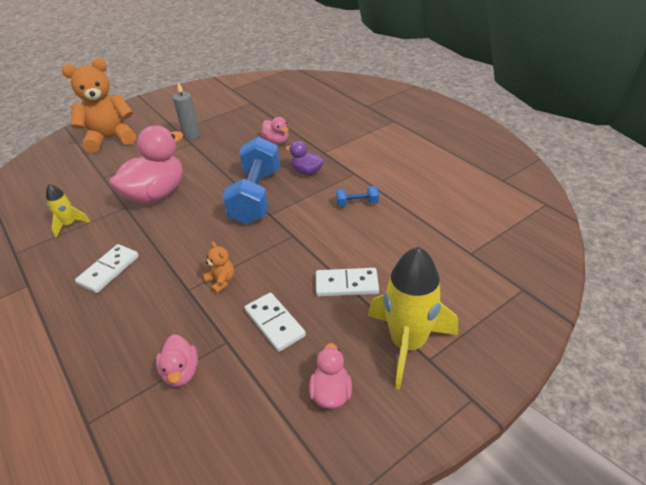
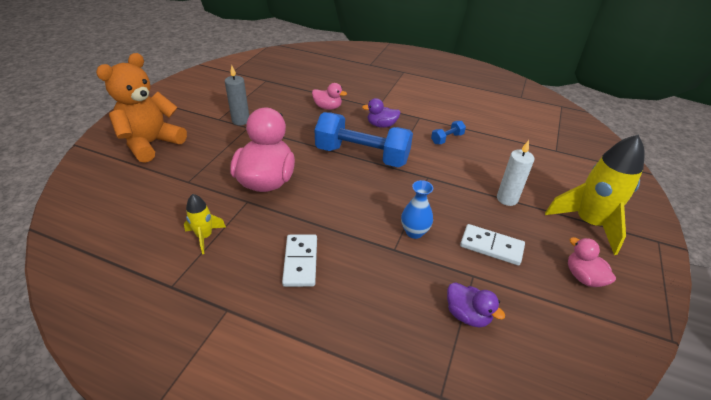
camera: 35 degrees left, 0 degrees up
(181, 372) = (467, 315): pink duck -> purple duck
(221, 281) = (414, 232): orange teddy bear -> blue vase
(256, 196) = (362, 155): blue dumbbell -> blue dumbbell turned 45 degrees counterclockwise
(346, 284) = (507, 199): white domino -> white candle

